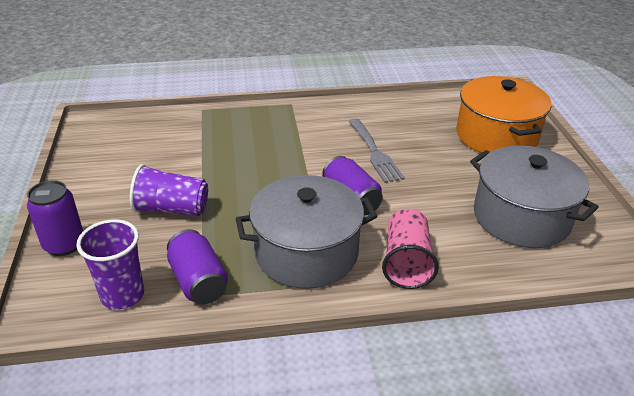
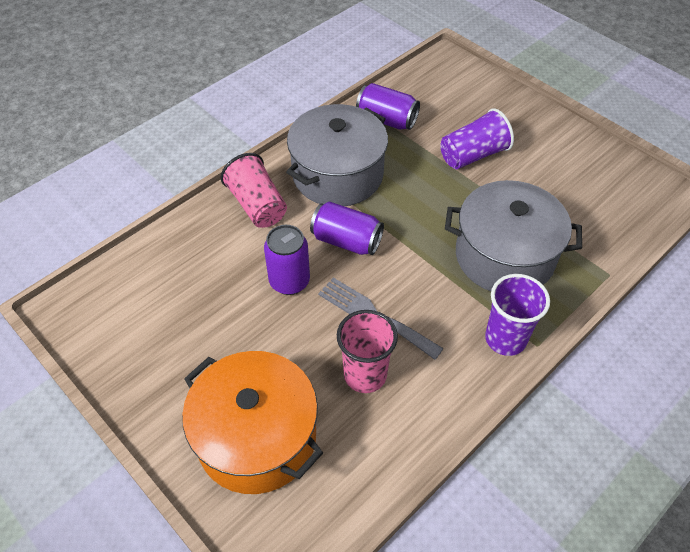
camera: 145 degrees right, 15 degrees up
(64, 244) = (501, 97): purple can -> purple can (289, 281)
(122, 295) = (420, 91): purple cup -> purple cup (505, 339)
(408, 132) = (365, 375): none -> pink cup
(521, 217) = (180, 307): grey pot -> grey pot (504, 256)

